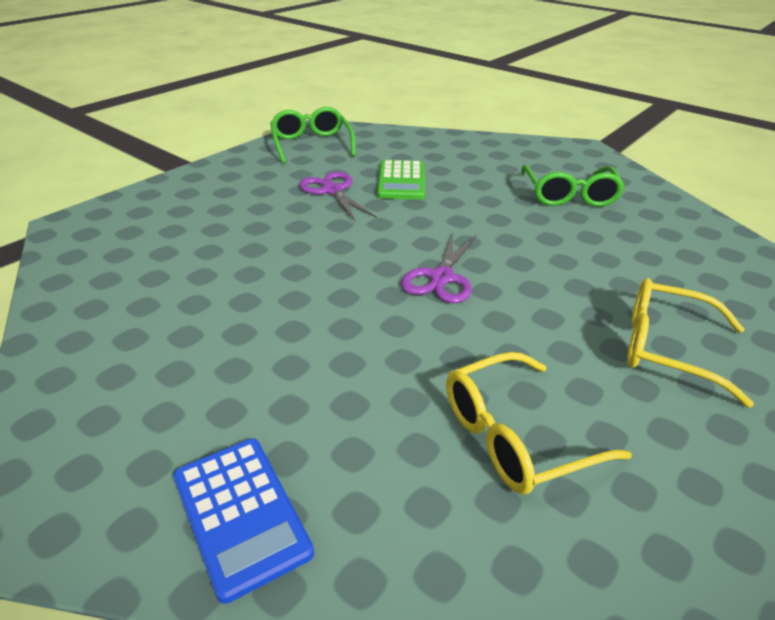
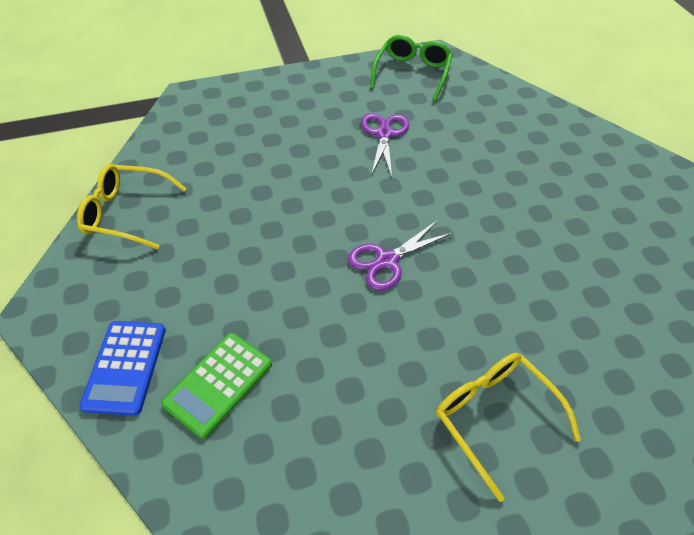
camera: 35 degrees right, 15 degrees up
(401, 181) = (449, 145): green calculator -> green calculator (218, 384)
(517, 435) = (312, 415): yellow glasses -> yellow glasses (127, 213)
(569, 195) = (588, 224): green glasses -> none

